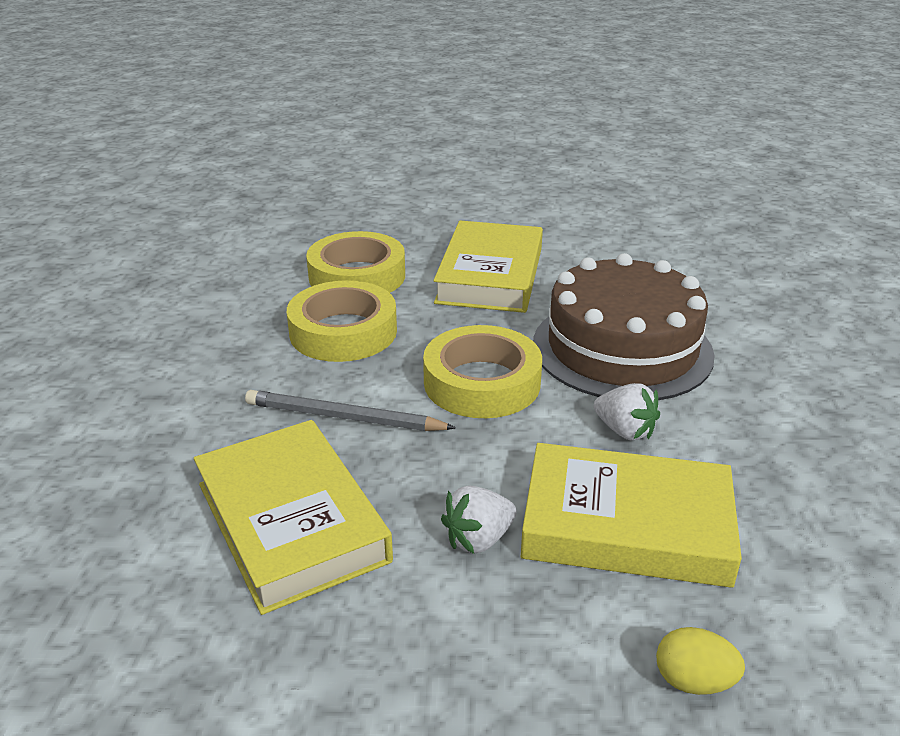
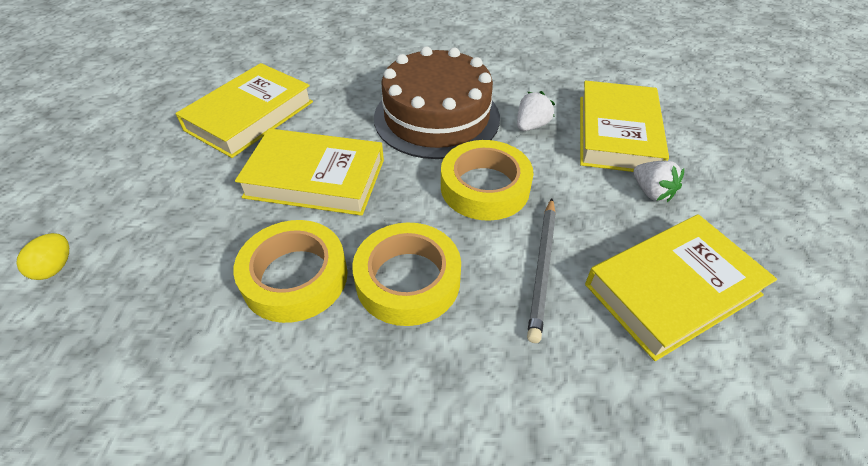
camera: 90 degrees left, 15 degrees up
(590, 232) = (250, 116): none -> yellow book
(693, 681) = (713, 125): yellow egg -> yellow egg (55, 268)

